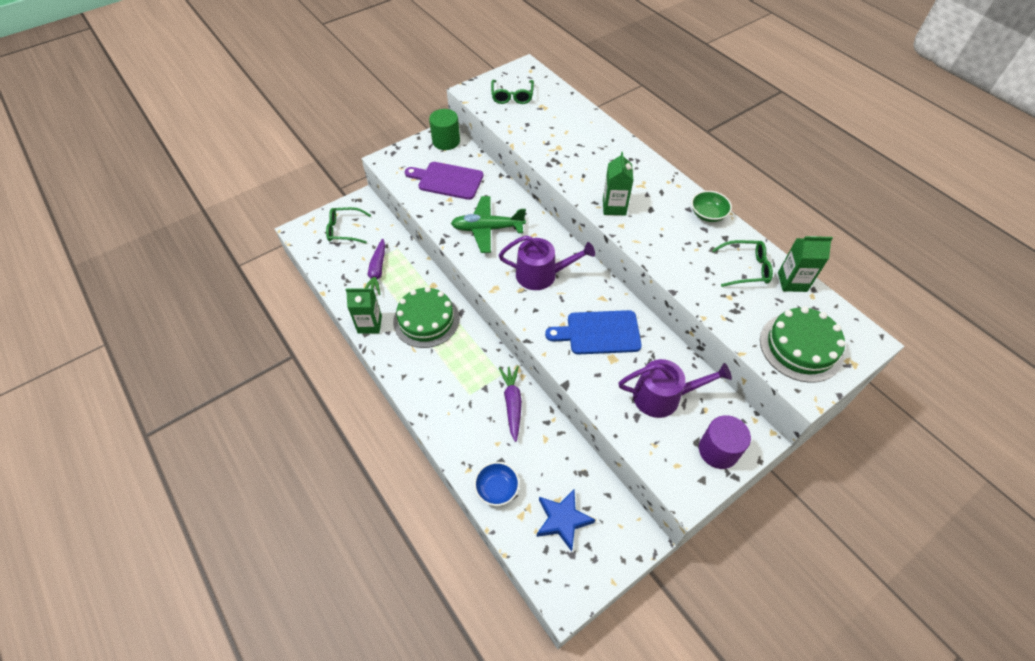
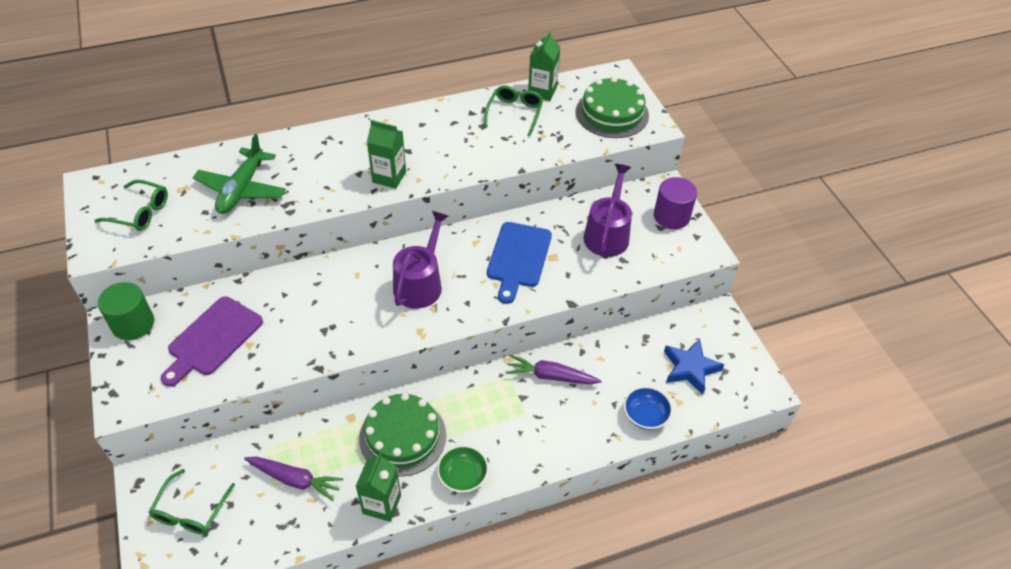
camera: 75 degrees left, 5 degrees down
(487, 229) = (324, 316): green plane -> green plane (242, 189)
(708, 214) = (436, 113): green bowl -> green bowl (463, 476)

